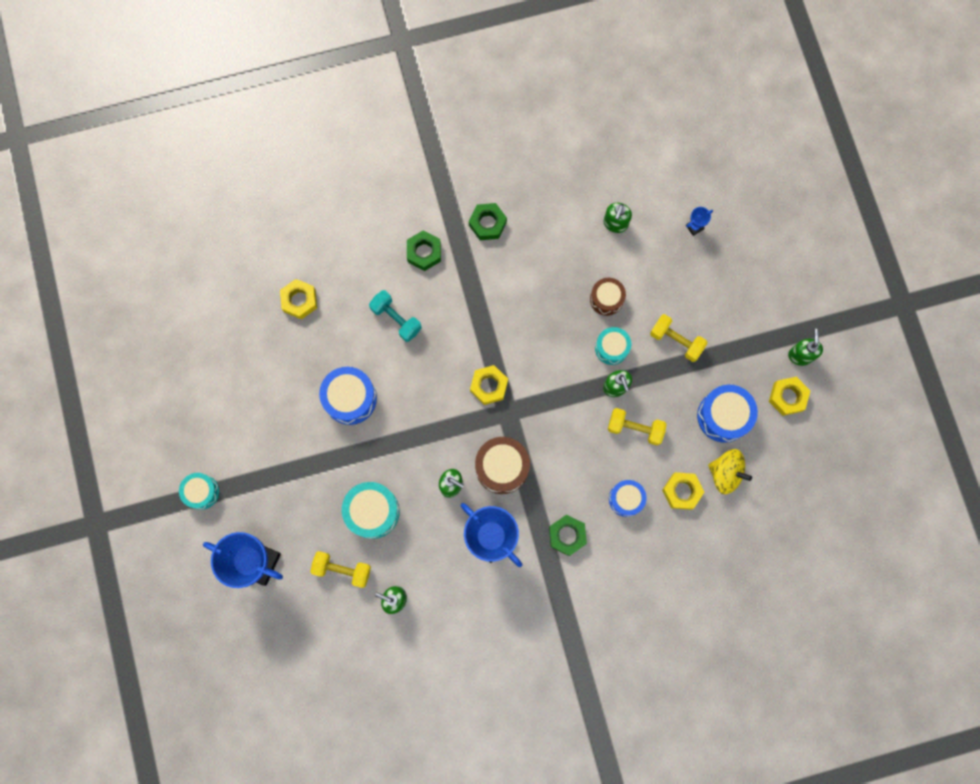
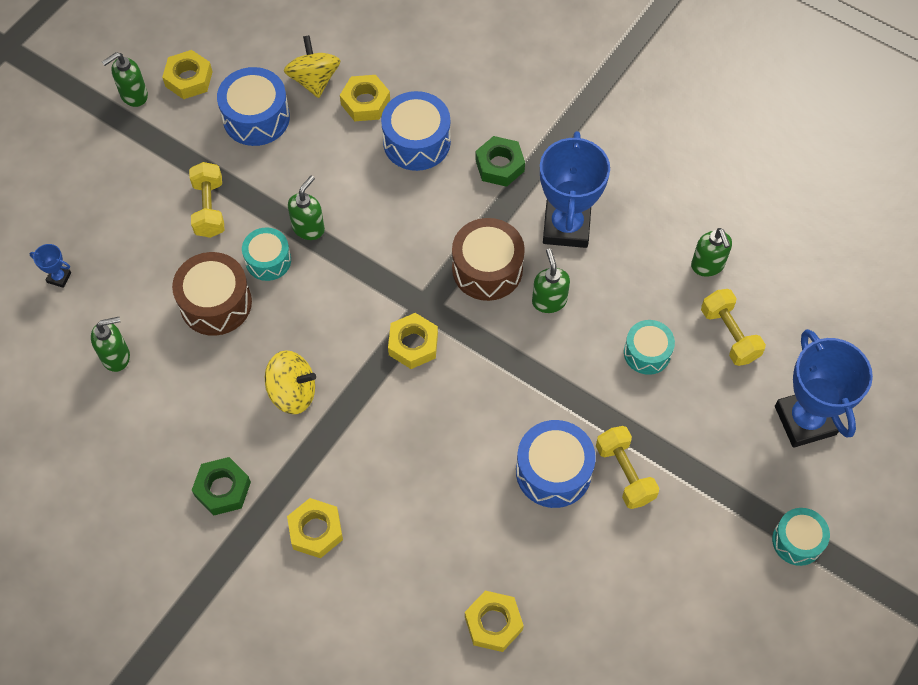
camera: 130 degrees left, 15 degrees down
(372, 511) = (647, 353): turquoise drum -> turquoise drum, size x0.65
(396, 319) = (421, 496): turquoise dumbbell -> none
(424, 252) = (316, 531): green nut -> yellow nut
(514, 299) = (292, 392): none -> yellow spinning top
(606, 299) = (215, 303): brown drum -> brown drum, size x1.54
(626, 499) = (416, 142): blue drum -> blue drum, size x1.54
(635, 428) = (337, 182): yellow dumbbell -> yellow dumbbell (625, 473)

